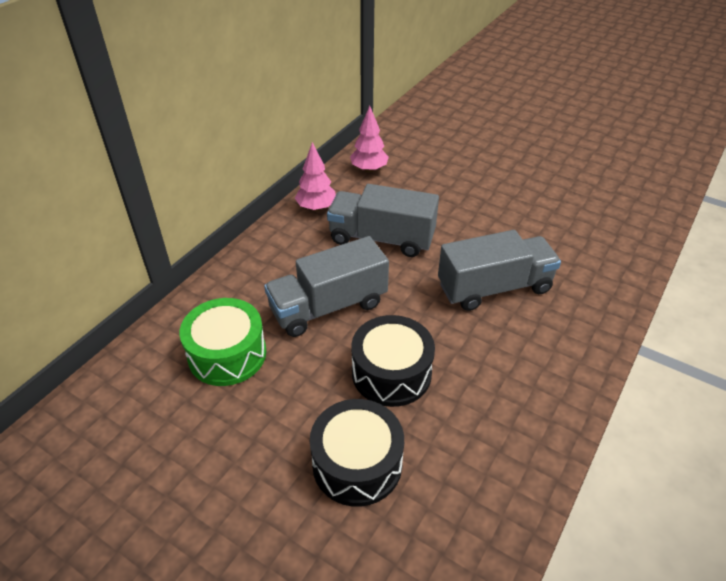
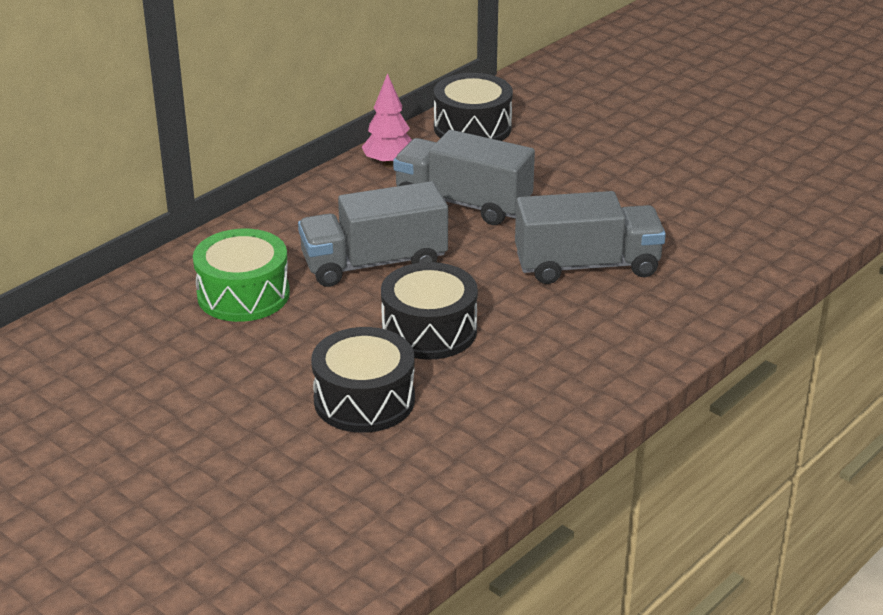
camera: 10 degrees right, 10 degrees down
(369, 169) = (472, 128): pink tree -> black drum

